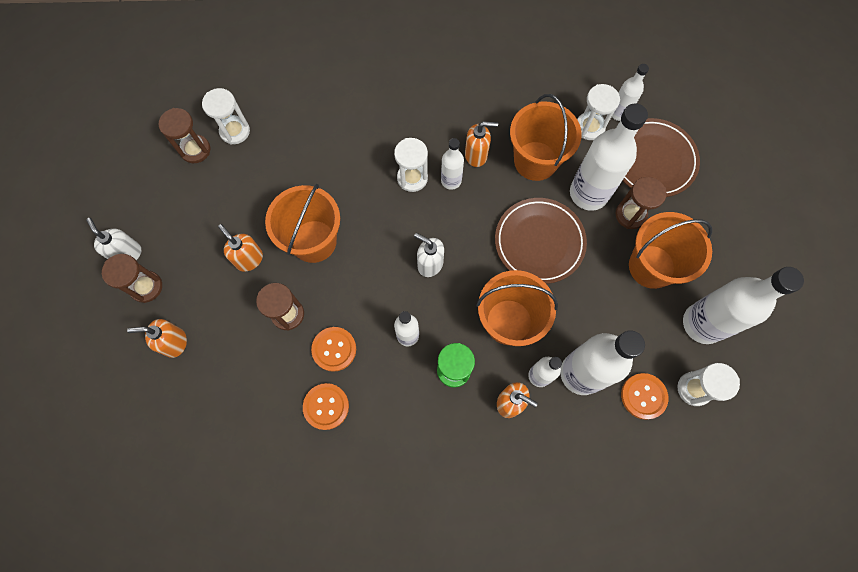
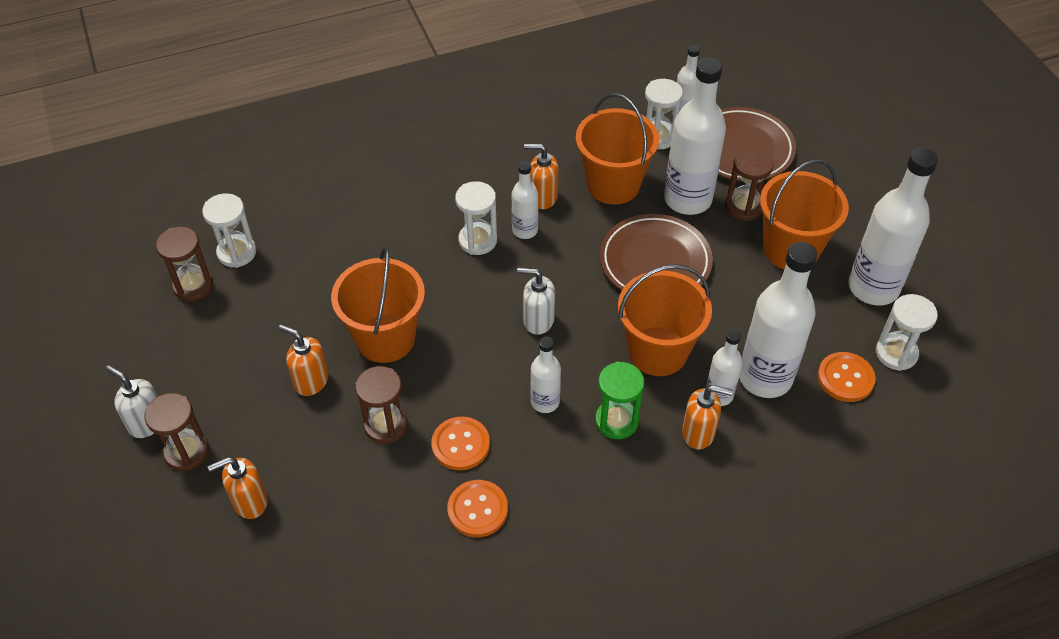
camera: 20 degrees left, 20 degrees down
(476, 155) = (543, 197): orange soap dispenser -> orange soap dispenser turned 150 degrees counterclockwise

